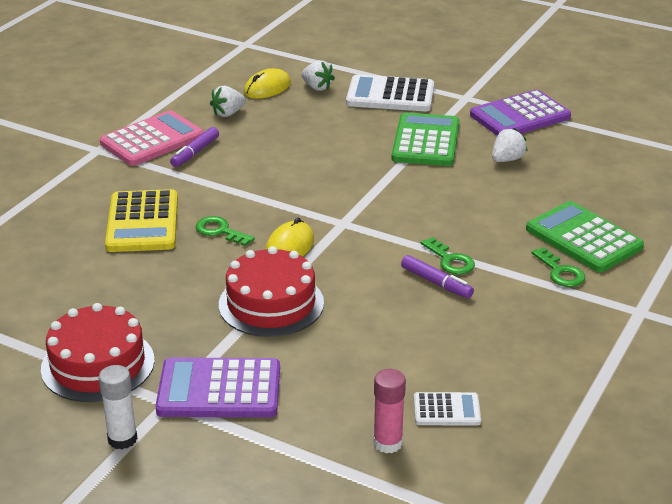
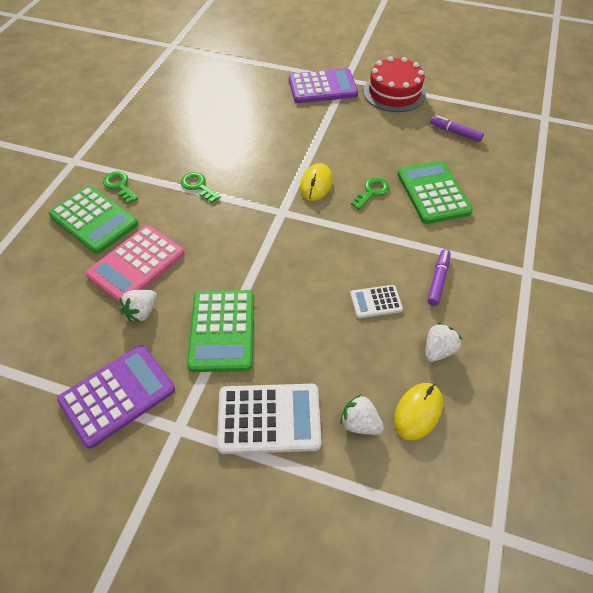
camera: 170 degrees right, 20 degrees up
(122, 439) = (358, 61): white glue stick -> none
(143, 222) = (433, 193): yellow calculator -> green calculator
(152, 140) = (488, 293): pink calculator -> pink calculator (136, 264)
(220, 231) = (372, 192): green key -> green key turned 75 degrees counterclockwise
(271, 304) = (313, 139): red cake -> none
(387, 443) = (230, 73): pink glue stick -> none
(436, 283) = (208, 166): purple marker -> purple marker (455, 132)
(446, 410) = (200, 90): white calculator -> white calculator (376, 302)

